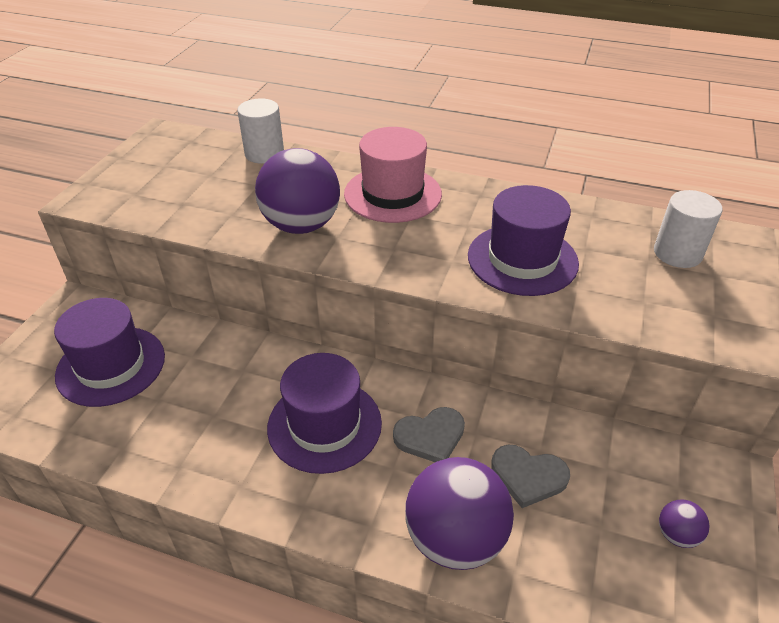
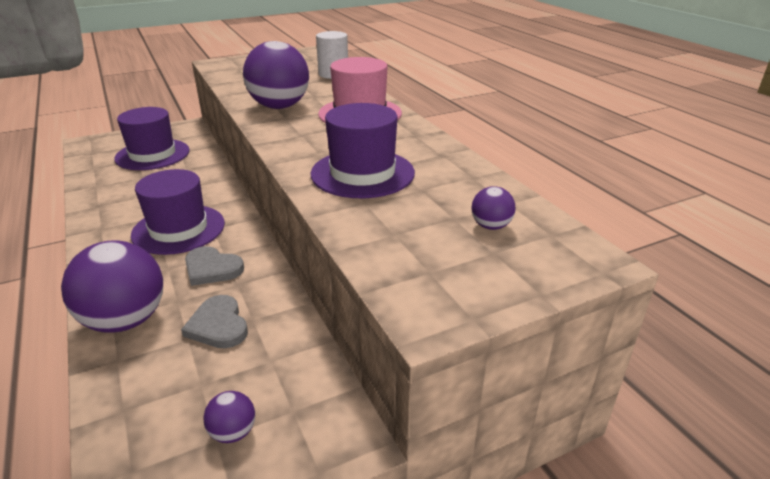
camera: 45 degrees right, 10 degrees down
(677, 253) = (491, 226): white cylinder -> purple ball

